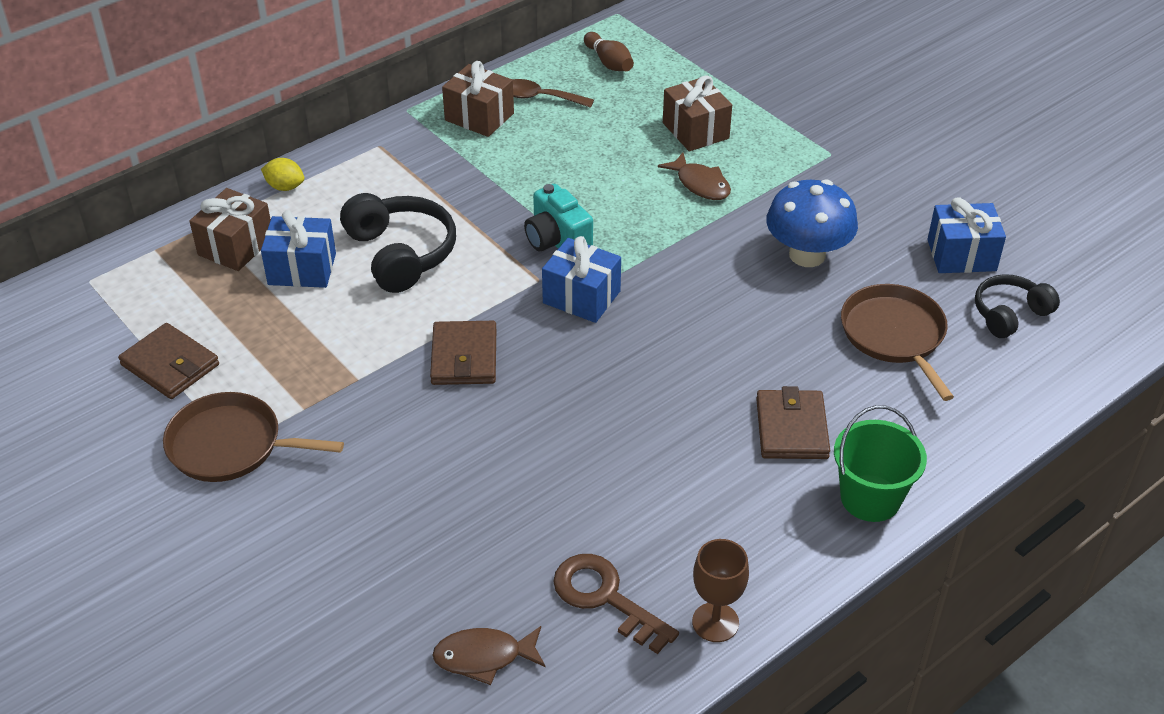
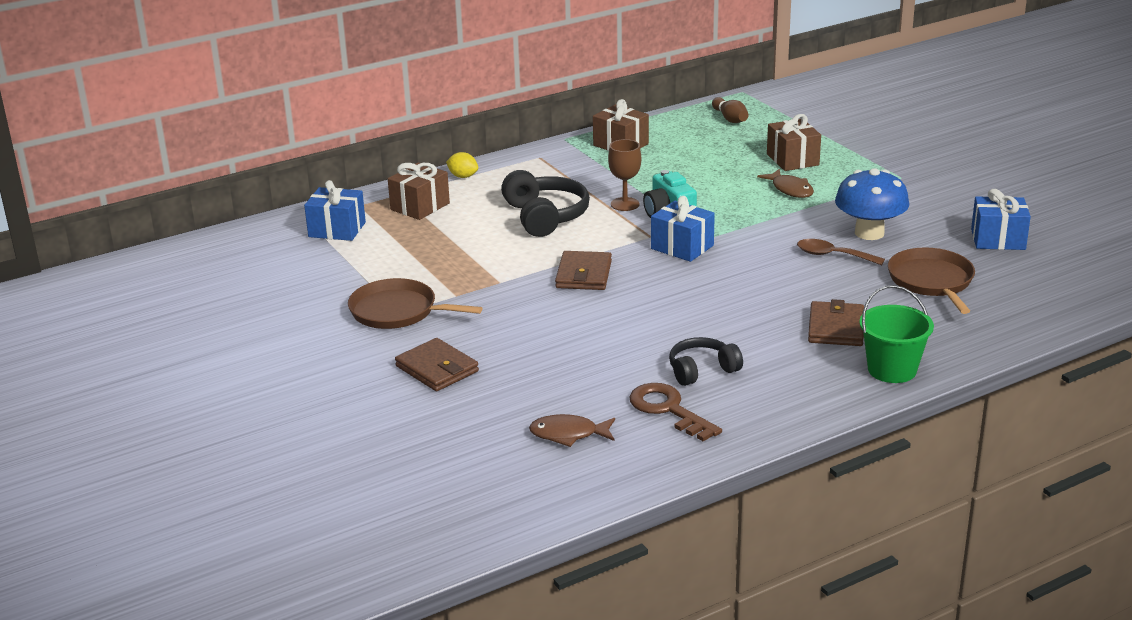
camera: 10 degrees right, 15 degrees down
(170, 365) = (360, 266): brown wallet -> brown wallet (437, 369)
(302, 269) = (468, 221): blue gift -> blue gift (337, 229)
(540, 98) = (670, 136): brown spoon -> brown spoon (833, 255)
(715, 622) = (752, 428): brown goblet -> brown goblet (625, 204)
(1010, 314) = (1031, 275): black headphones -> black headphones (702, 370)

